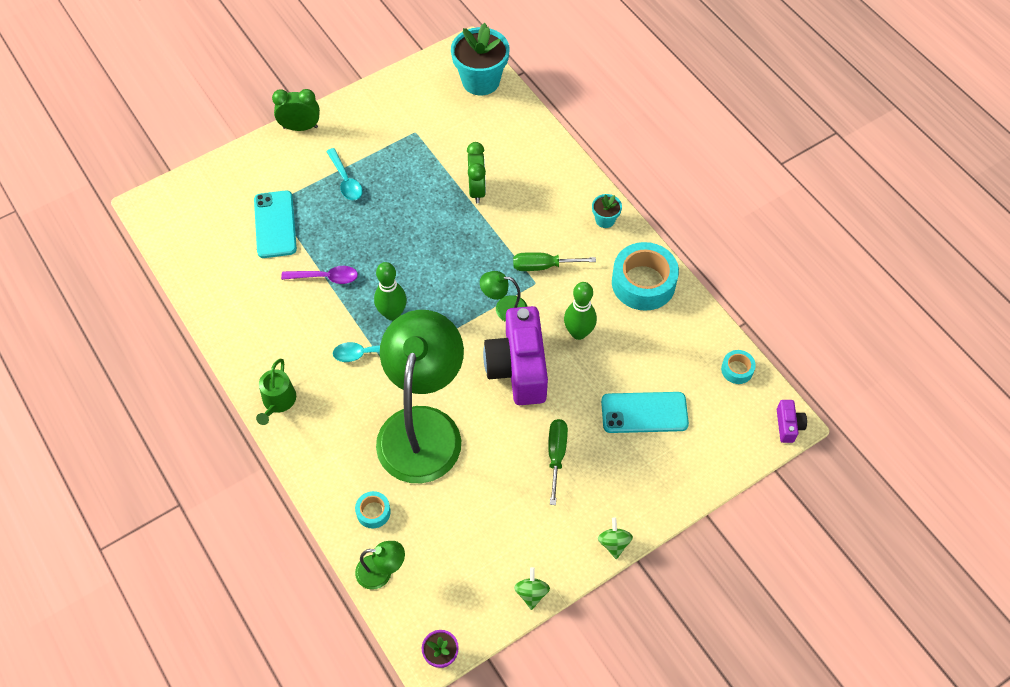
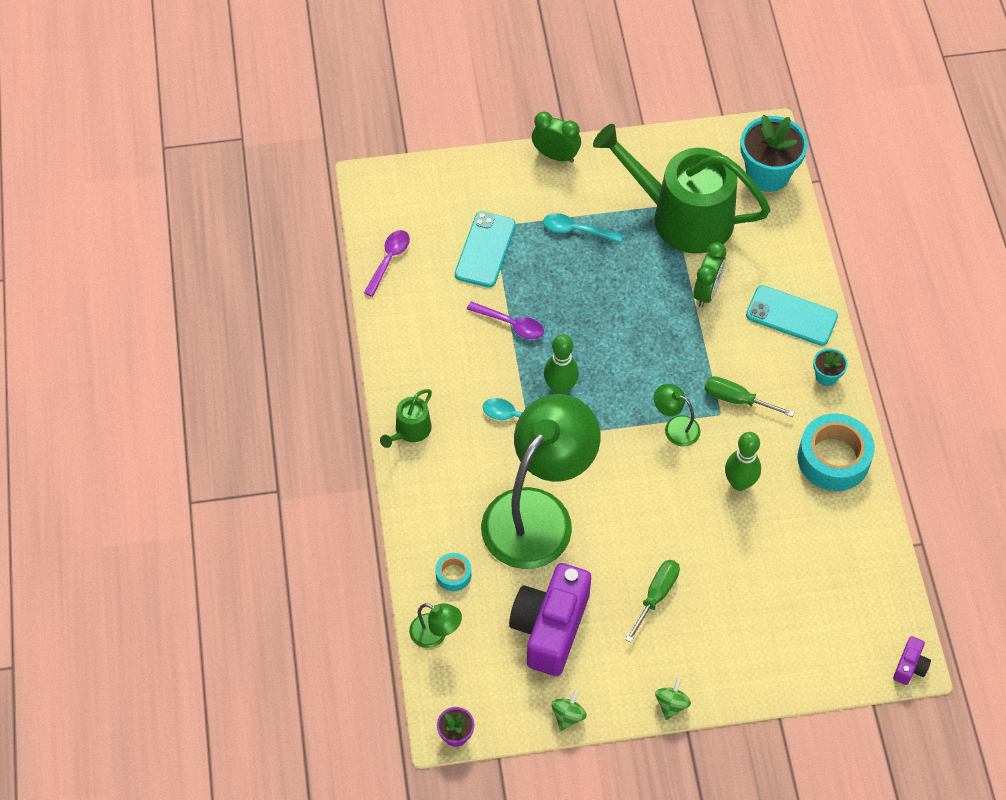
camera: 25 degrees right, 0 degrees up
(194, 264) = (389, 260): none -> purple spoon
(346, 180) = (576, 230): turquoise spoon -> turquoise spoon turned 105 degrees clockwise
(428, 138) = (682, 216): none -> green watering can
(518, 368) = (660, 493): purple camera -> purple camera (550, 627)
(644, 413) = (766, 591): turquoise phone -> turquoise phone (791, 316)
(737, 370) = (886, 588): turquoise tape -> none

